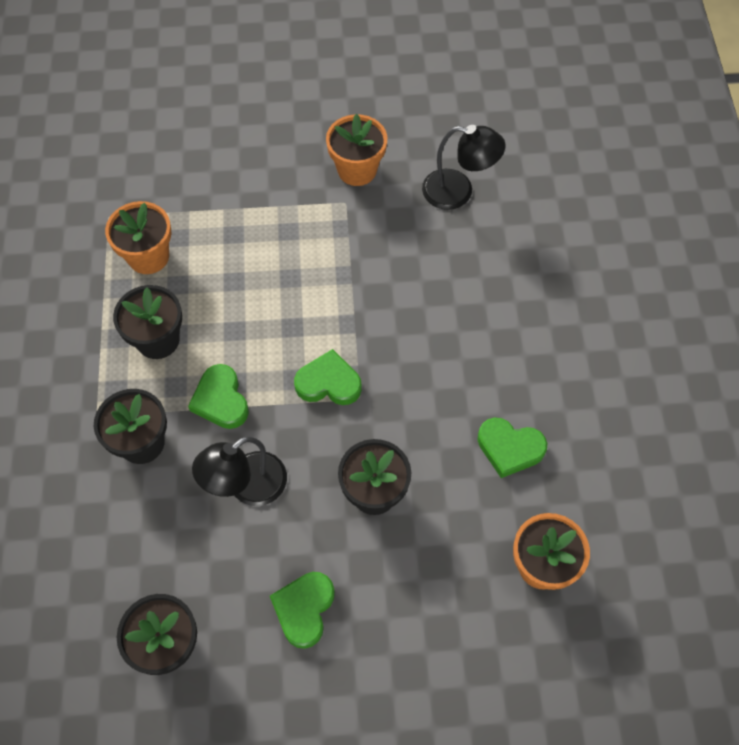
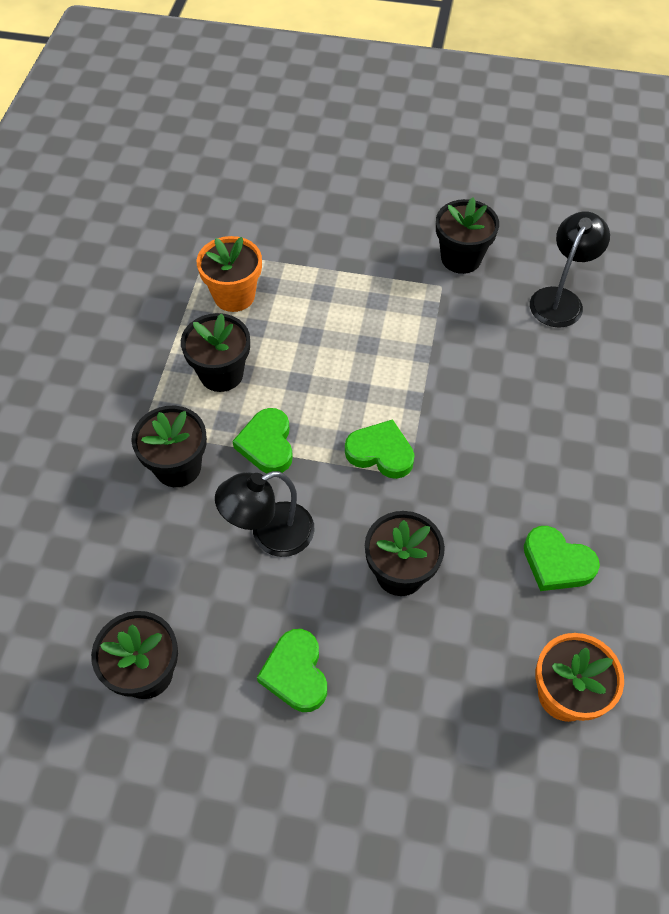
camera: 15 degrees right, 5 degrees down
(304, 609) = (296, 673): green heart -> green heart turned 45 degrees counterclockwise
(357, 170) = (461, 258): orange flower pot -> black flower pot
(458, 192) = (560, 299): black lamp -> black lamp turned 90 degrees counterclockwise

